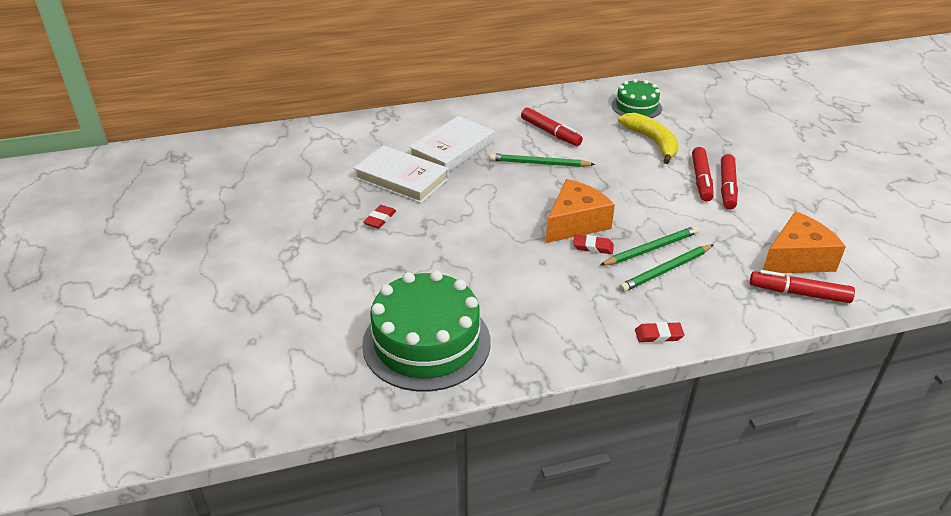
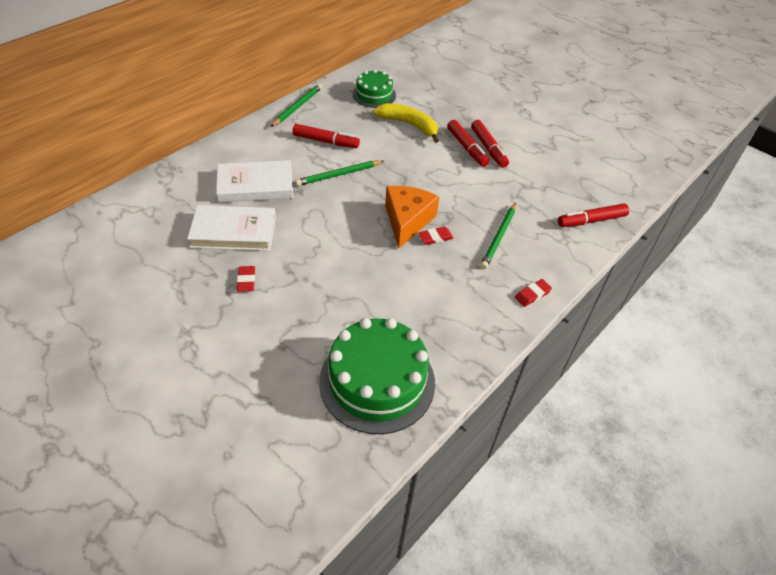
camera: 35 degrees left, 10 degrees up
(452, 149) = (255, 185): white book -> white book turned 75 degrees clockwise
(651, 249) = (476, 223): green pencil -> green pencil (297, 107)
(797, 259) = (571, 192): orange cheese -> none

